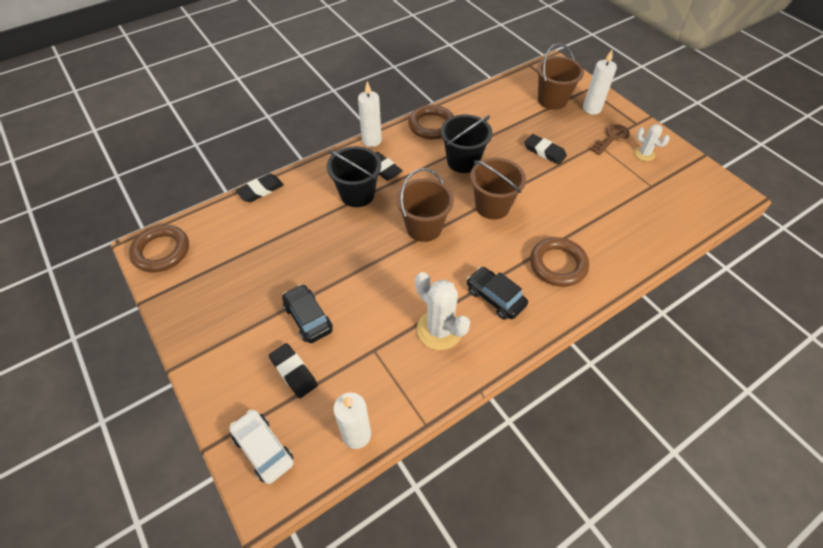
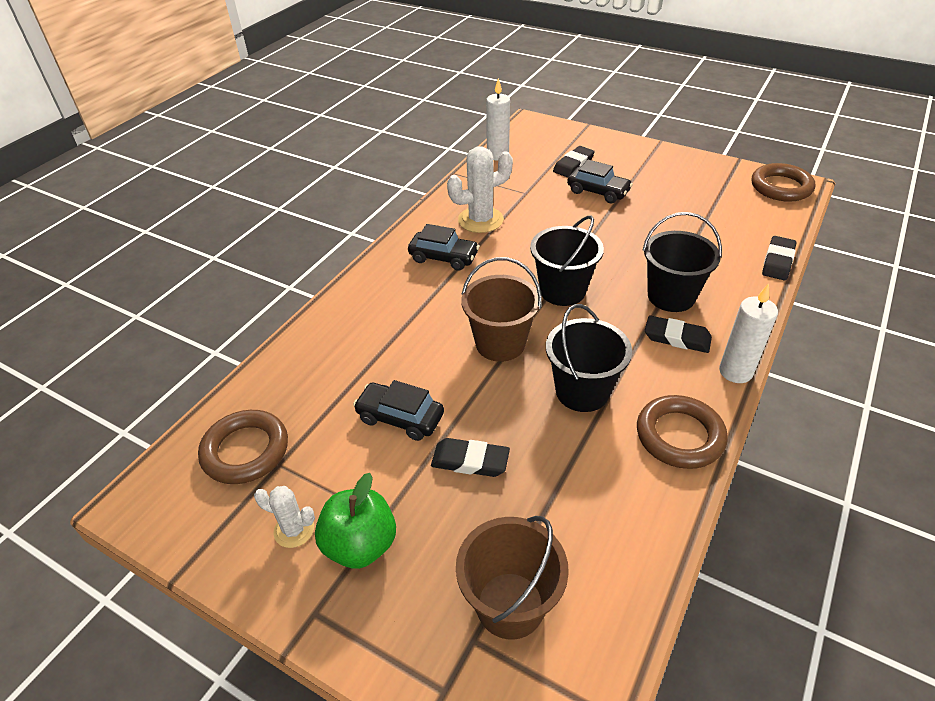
camera: 155 degrees right, 10 degrees down
(263, 449) = (552, 134): white car -> none
(293, 372) = (573, 165): black eraser -> black eraser turned 75 degrees counterclockwise
(424, 227) = (562, 290): brown bucket -> black bucket
(439, 330) = (480, 220): white cactus -> white cactus turned 45 degrees counterclockwise
(558, 264) = (390, 307): brown ring -> brown ring (245, 451)
(575, 185) = (400, 417): none -> black car
(591, 109) = (418, 616): white candle -> none
(611, 138) = (360, 544): brown key -> green apple

